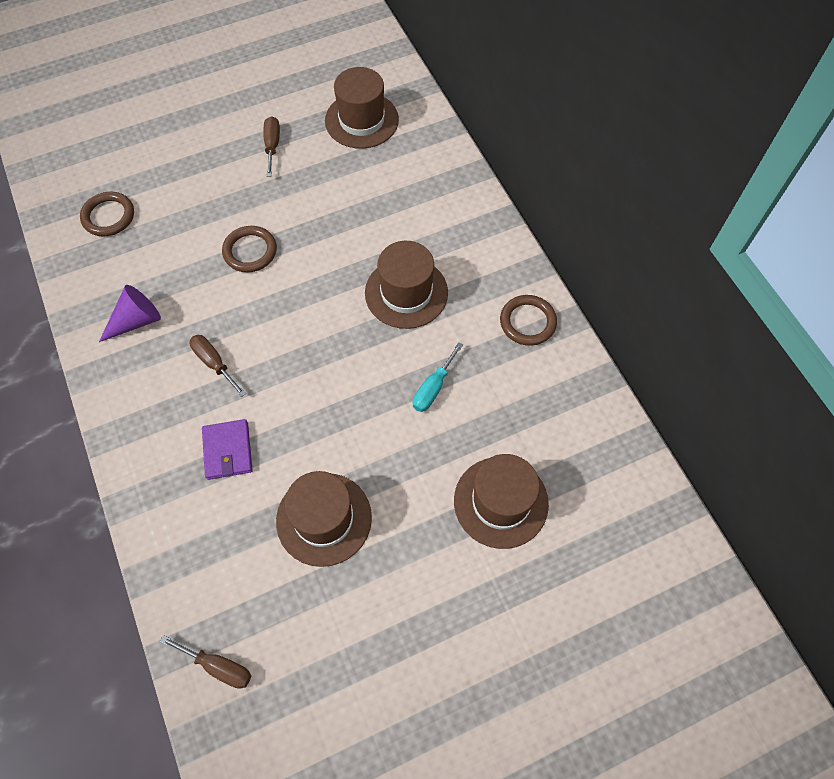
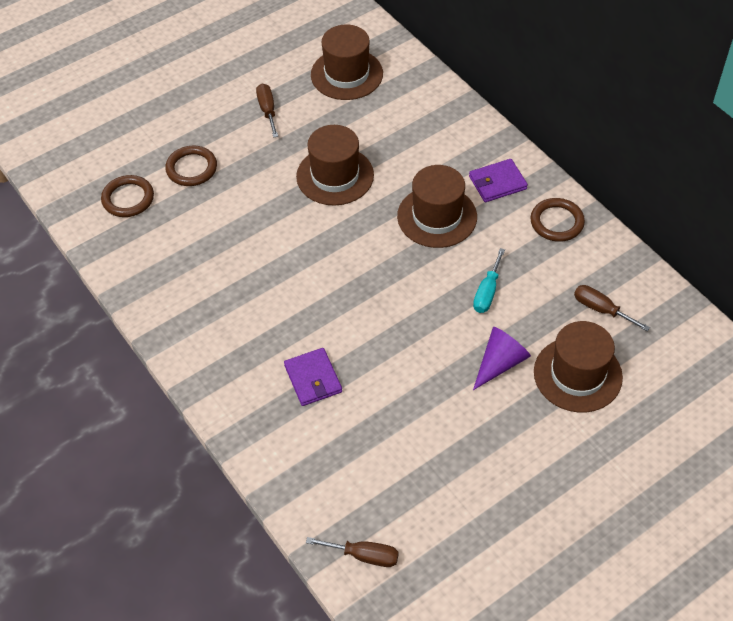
camera: 10 degrees left, 10 degrees down
(136, 321) = (187, 285): purple cone -> purple cone (500, 363)
(214, 363) = (275, 308): brown screwdriver -> brown screwdriver (601, 309)
(250, 251) = (277, 206): brown ring -> brown ring (191, 168)
(324, 519) = (421, 418): brown hat -> brown hat (335, 176)
(479, 266) = (497, 183): none -> purple wallet

